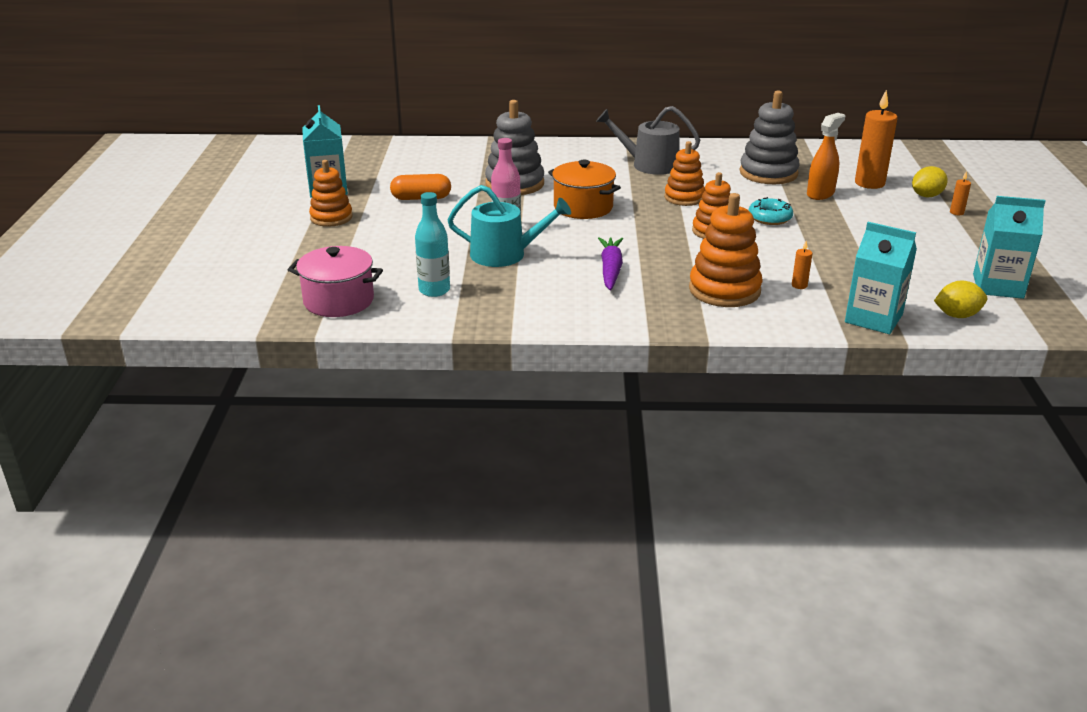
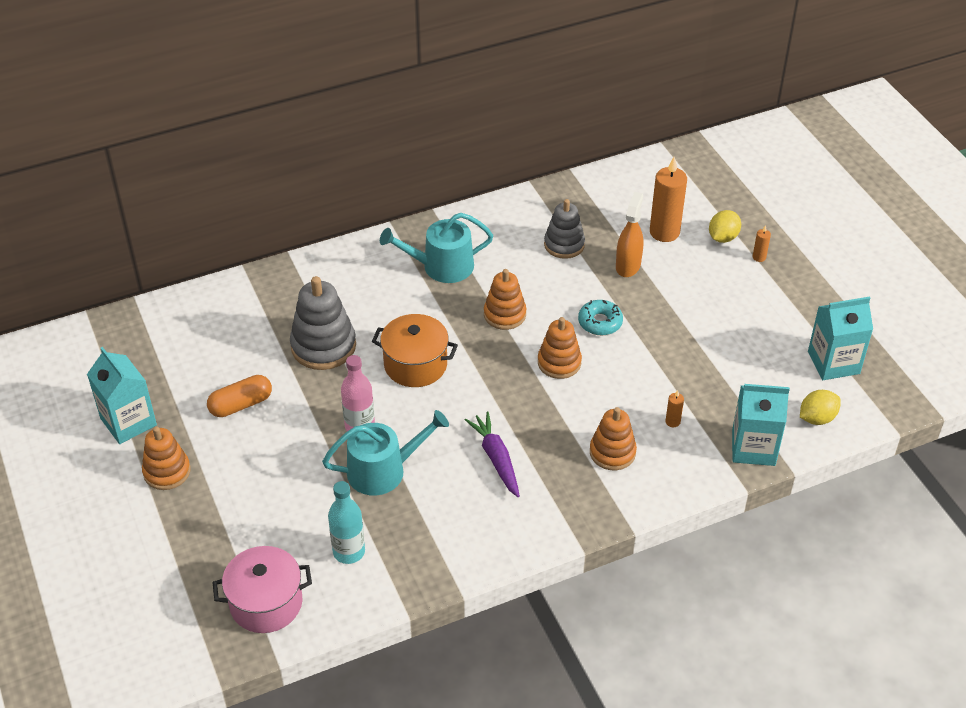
camera: 25 degrees left, 15 degrees up
(649, 165) = (441, 266): grey watering can -> turquoise watering can
(724, 290) = (612, 452): orange stacking toy -> orange stacking toy, size x0.67
(768, 173) = (564, 245): grey stacking toy -> grey stacking toy, size x0.67

